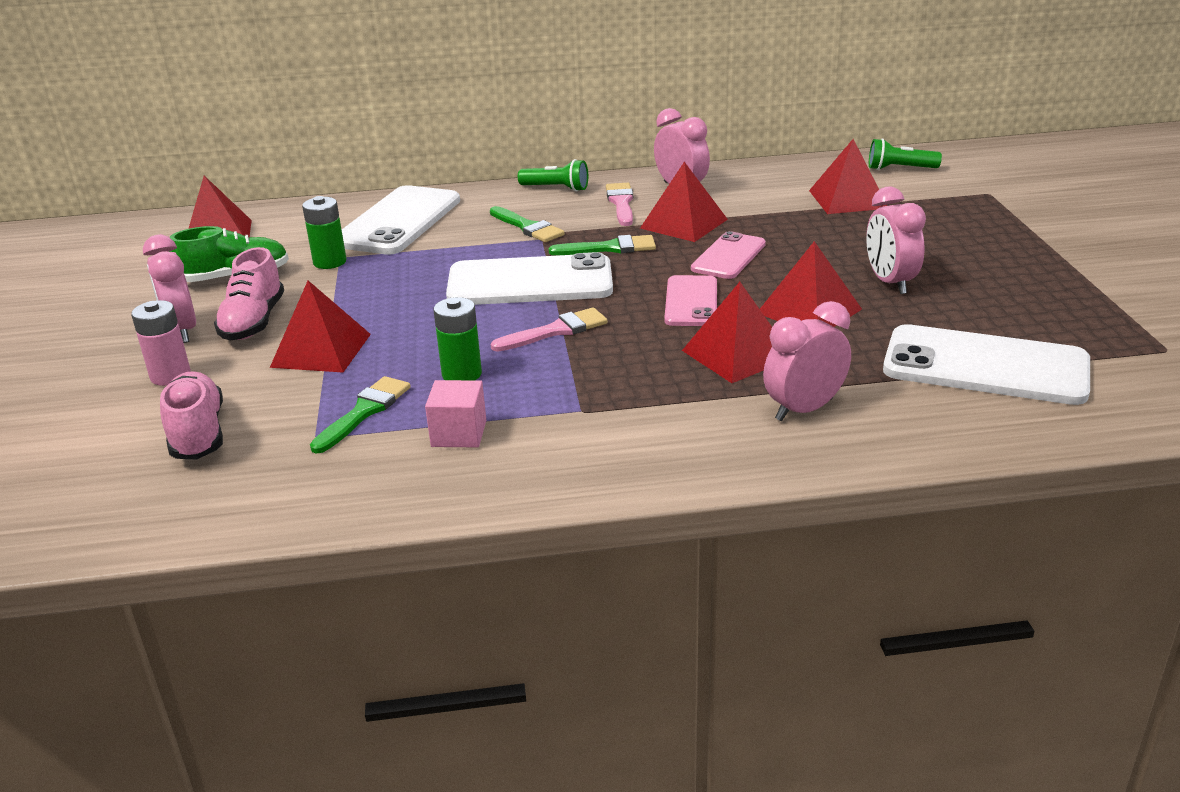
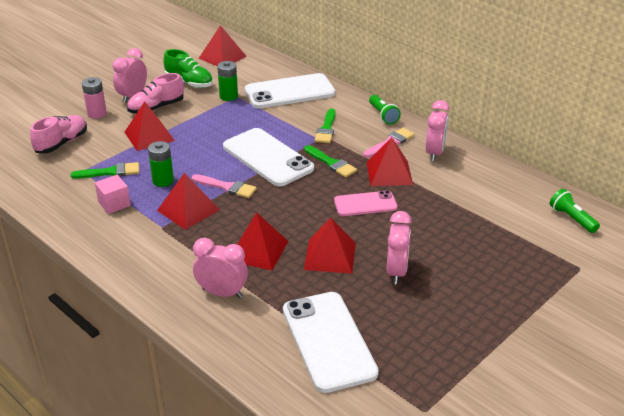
camera: 50 degrees right, 5 degrees up
(691, 302) = (299, 214): pink phone -> none
(848, 199) = (496, 215): red pyramid -> red pyramid (188, 210)
(889, 282) = (396, 272): pink clock -> pink clock turned 150 degrees clockwise

